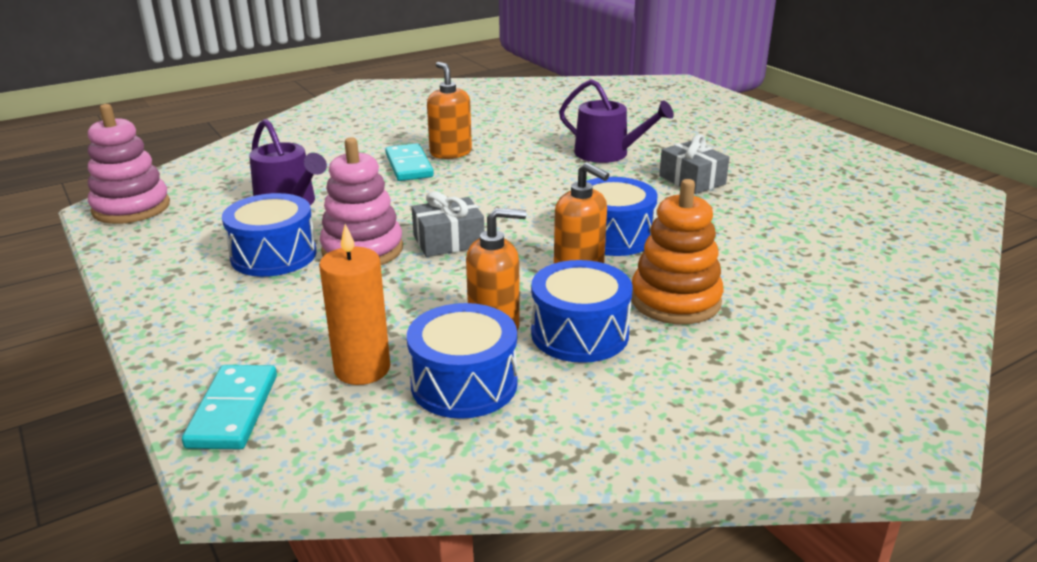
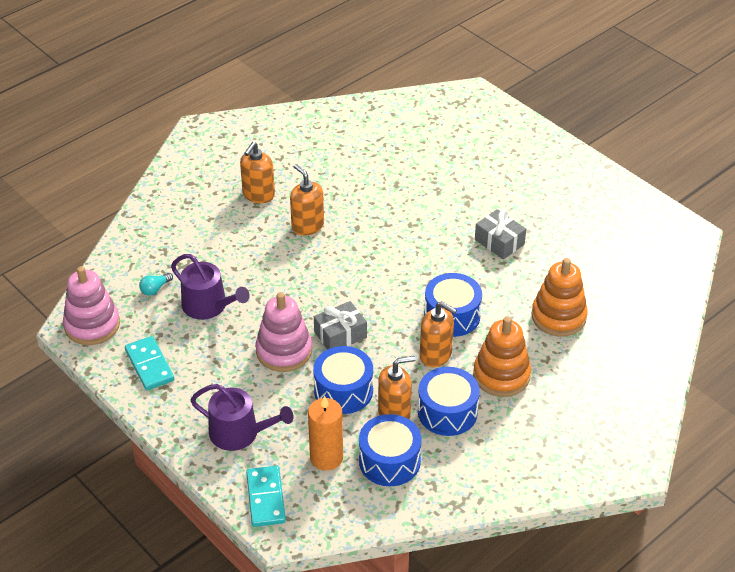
camera: 10 degrees left, 15 degrees up
(234, 185) = (155, 289): none -> turquoise light bulb
(274, 255) = (225, 364): blue drum -> blue drum (343, 391)
(405, 129) = (258, 195): none -> orange soap dispenser
(409, 166) = (281, 247): turquoise domino -> turquoise domino (149, 365)
(607, 154) = (431, 213): purple watering can -> purple watering can (239, 433)
(770, 249) = (558, 317): none -> orange stacking toy

